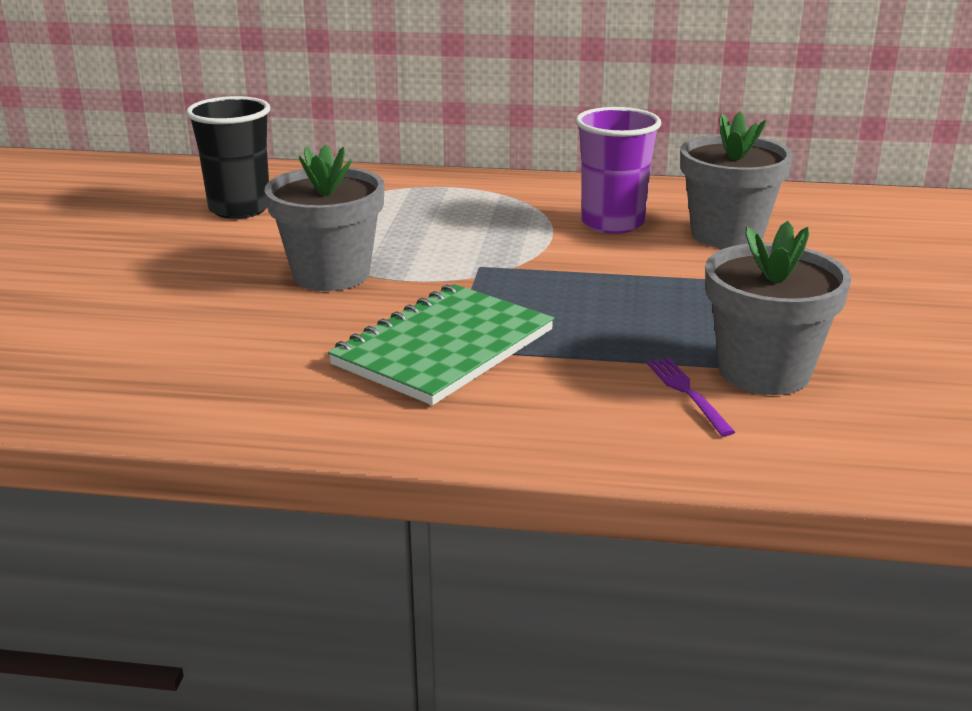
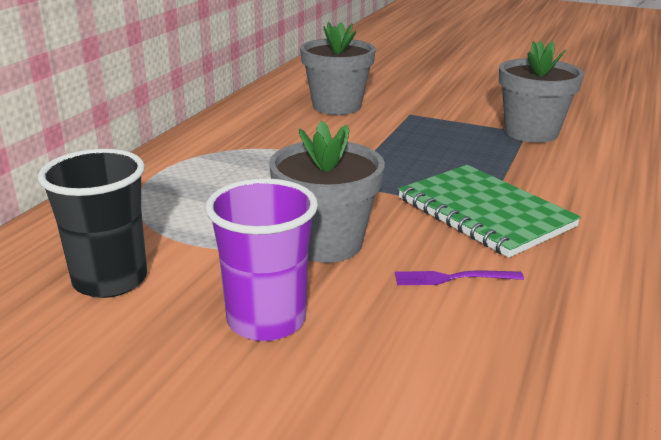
camera: 75 degrees left, 0 degrees up
(612, 223) = (293, 131): purple cup -> purple cup (266, 320)
(687, 393) = (556, 153): purple fork -> purple fork (453, 278)

